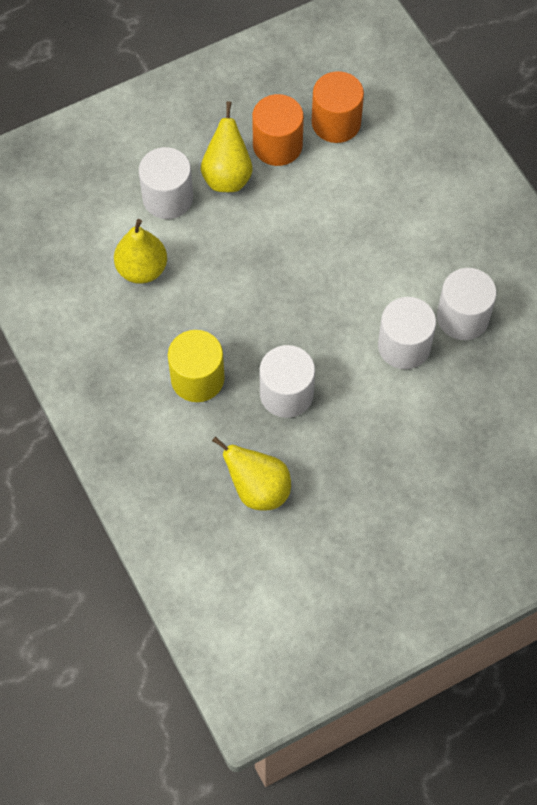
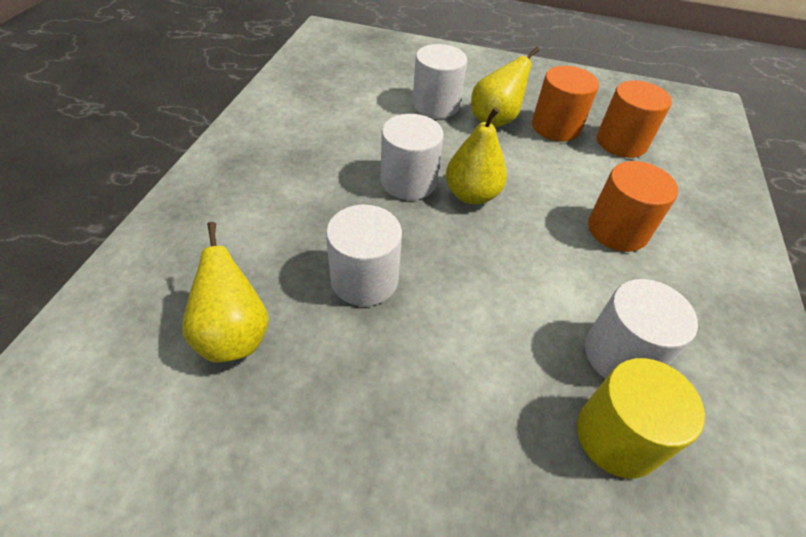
camera: 40 degrees right, 15 degrees down
(142, 269) = (365, 126): yellow pear -> yellow pear (471, 195)
(197, 378) = (308, 212): yellow cylinder -> yellow cylinder (617, 436)
(396, 220) = (617, 230): none -> orange cylinder
(404, 346) = (526, 331): white cylinder -> white cylinder (408, 181)

